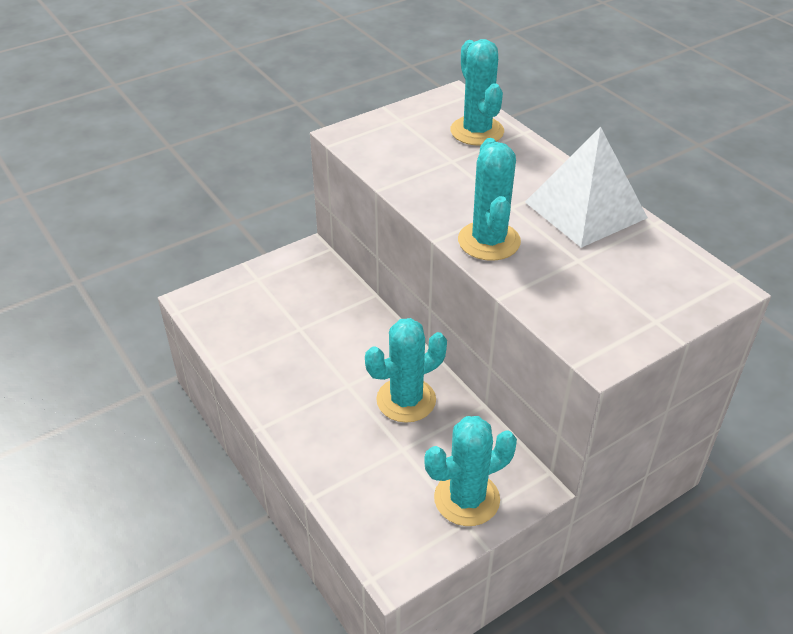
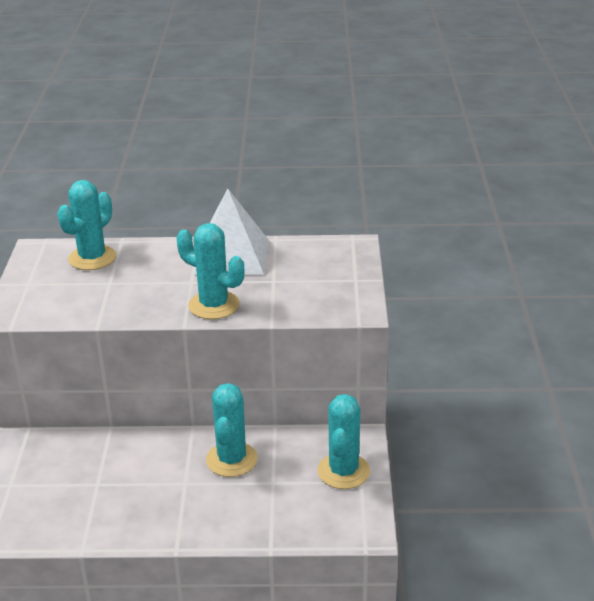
camera: 55 degrees left, 10 degrees down
(477, 131) = (92, 258): turquoise cactus -> turquoise cactus turned 75 degrees counterclockwise

